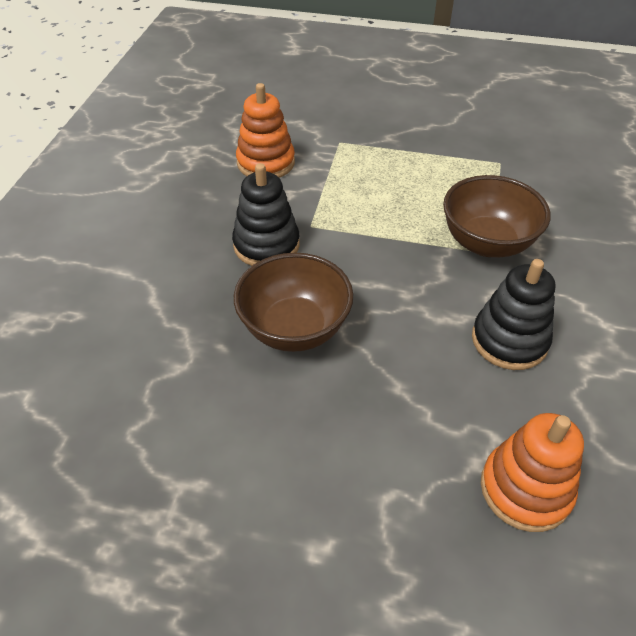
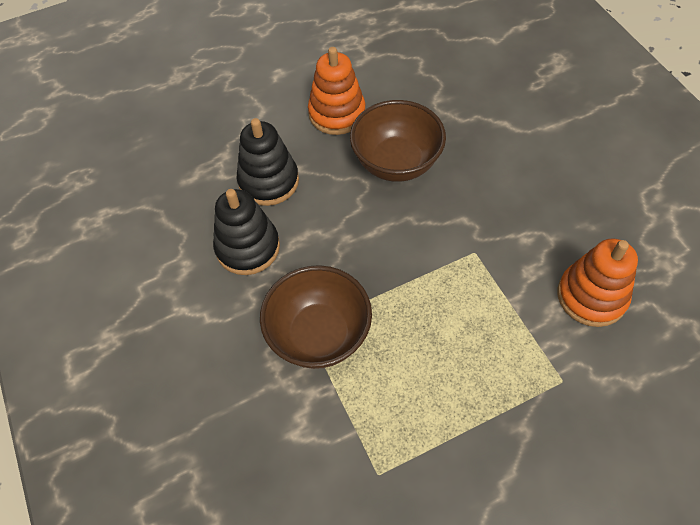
camera: 145 degrees right, 10 degrees up
(266, 245) = (486, 211): black stacking toy -> black stacking toy (269, 181)
(525, 489) = (190, 158): orange stacking toy -> orange stacking toy (337, 113)

